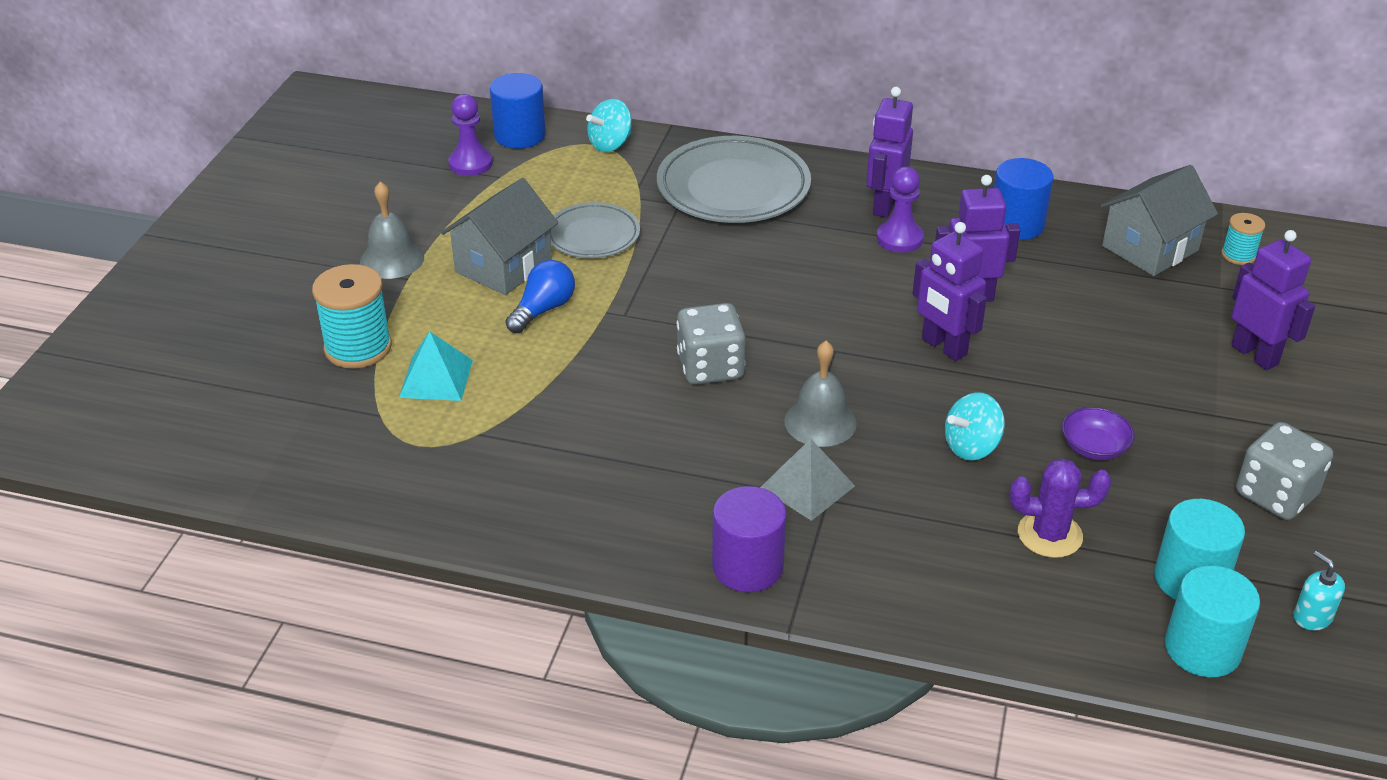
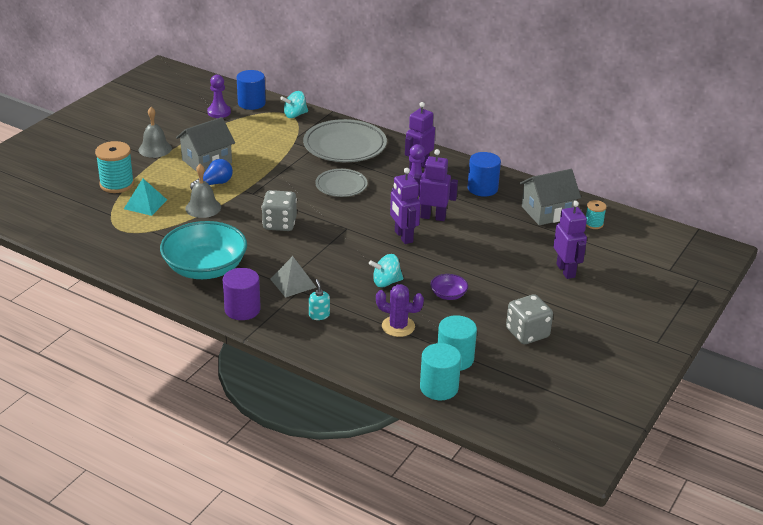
camera: 15 degrees right, 5 degrees down
(592, 235) = (259, 155): grey plate -> grey plate (341, 186)
(626, 492) = (205, 268): none -> turquoise bowl
(820, 422) = (318, 257): grey bell -> grey bell (203, 208)
(1312, 617) = (505, 387): turquoise soap dispenser -> turquoise soap dispenser (319, 315)

